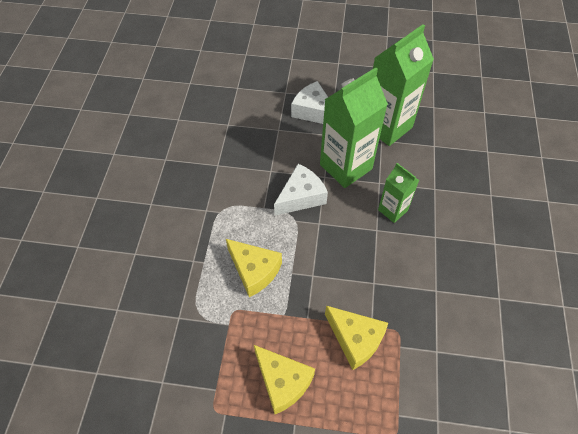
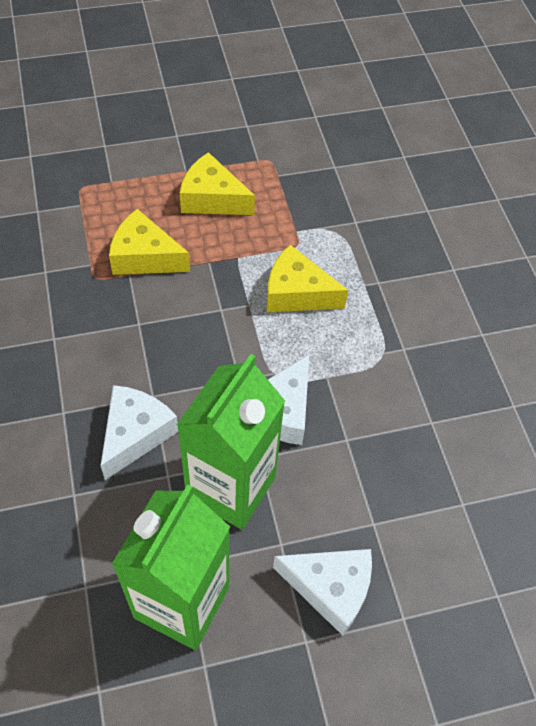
camera: 155 degrees right, 0 degrees up
(392, 210) = (135, 434): green carton -> white cheese

